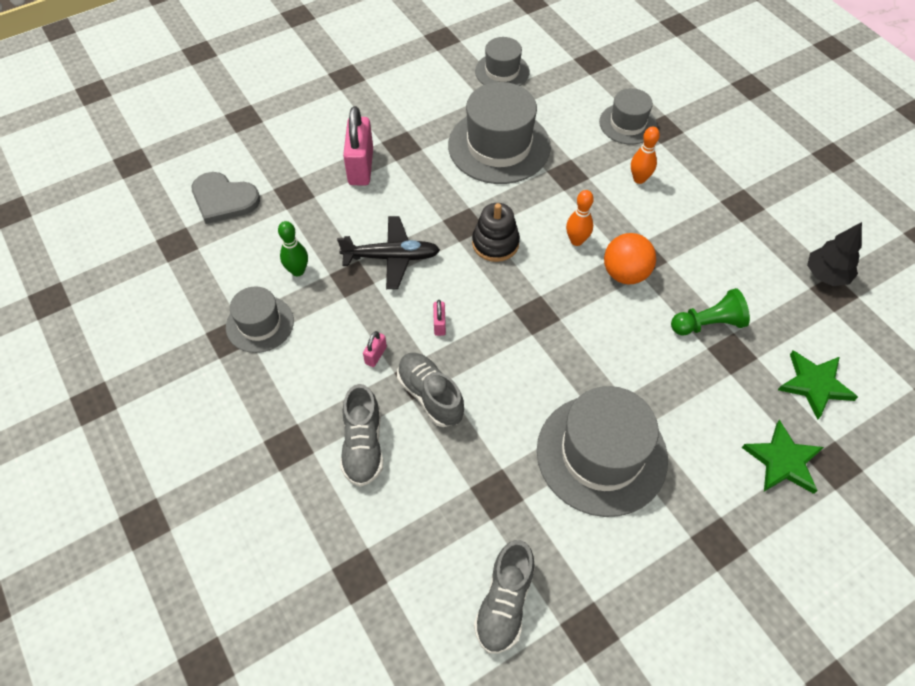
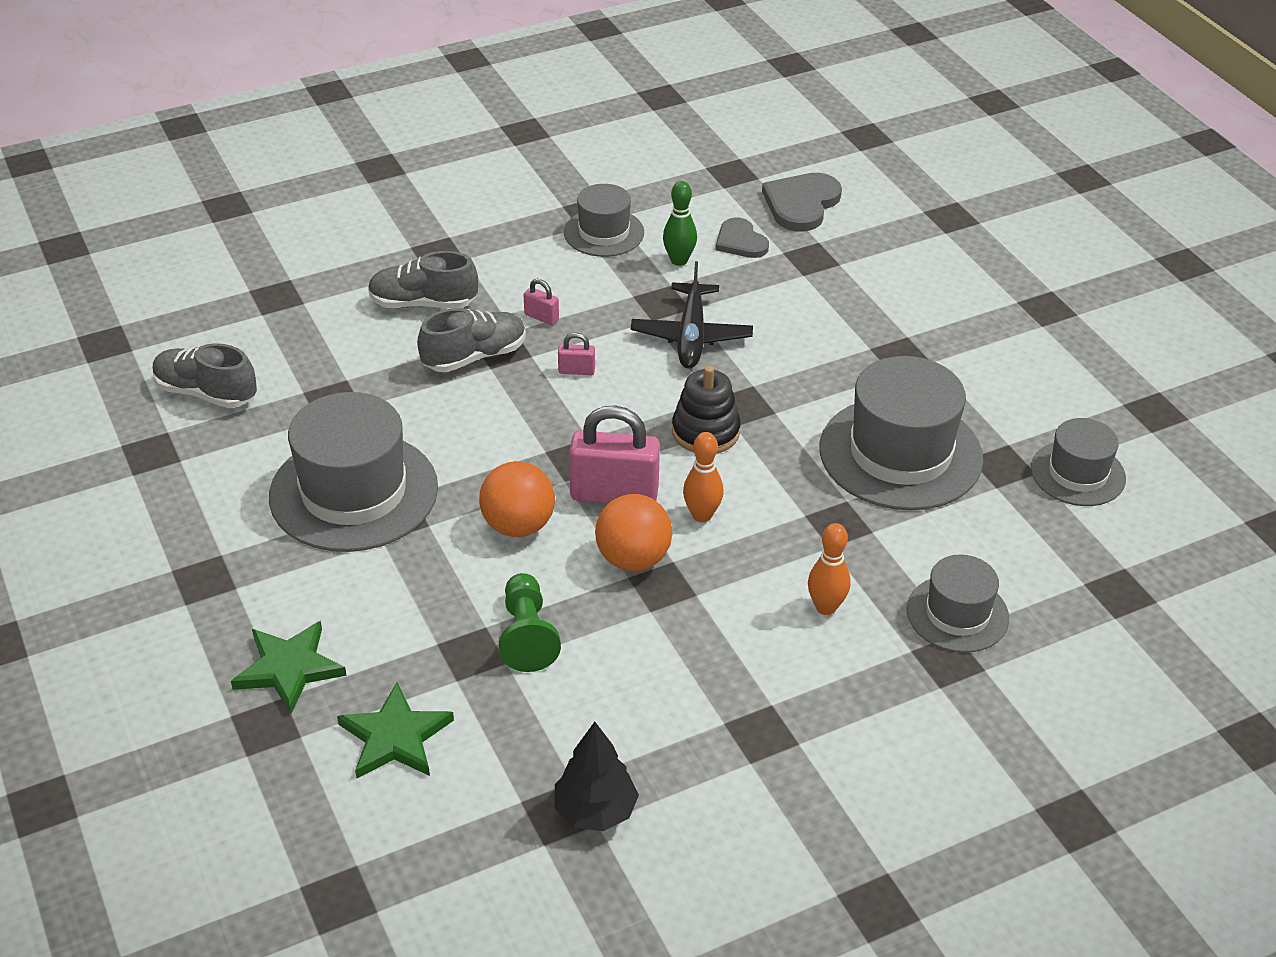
camera: 95 degrees right, 15 degrees down
(273, 234) = (740, 241): none -> grey heart
(361, 167) = (857, 315): pink padlock -> pink padlock (614, 494)
(611, 341) = (518, 526): none -> orange ball

